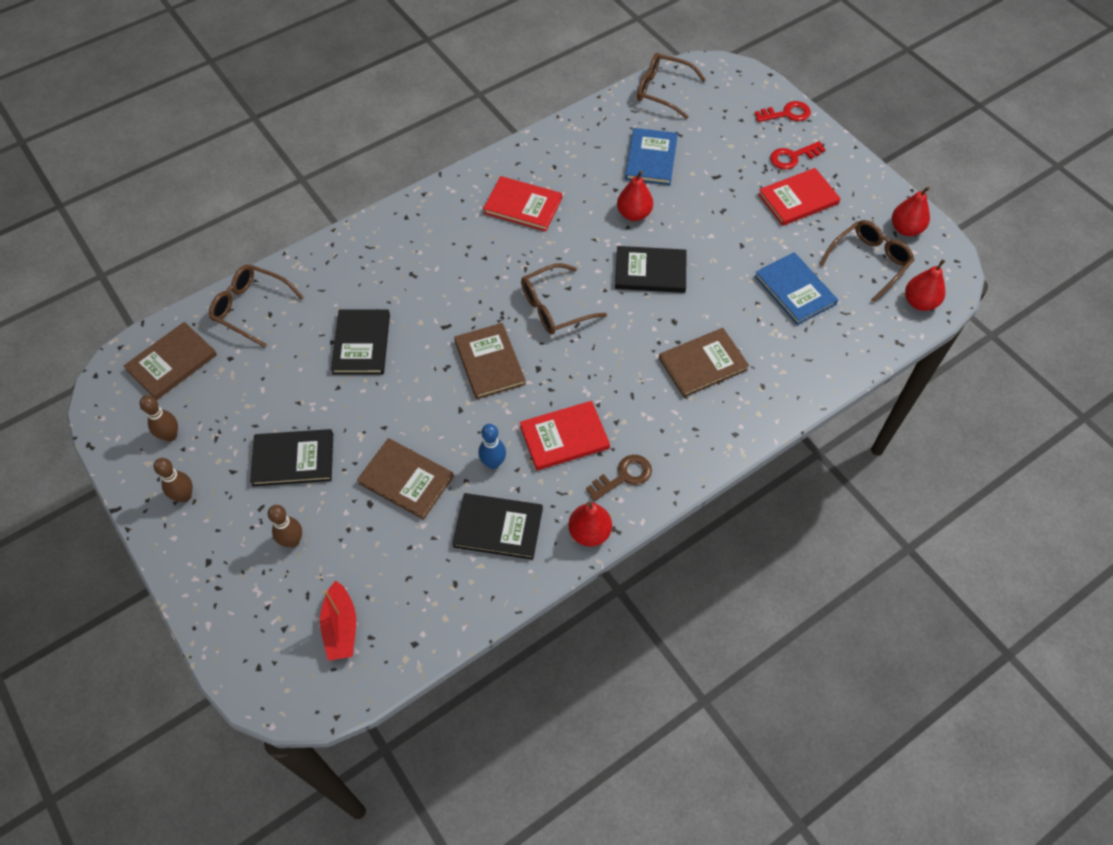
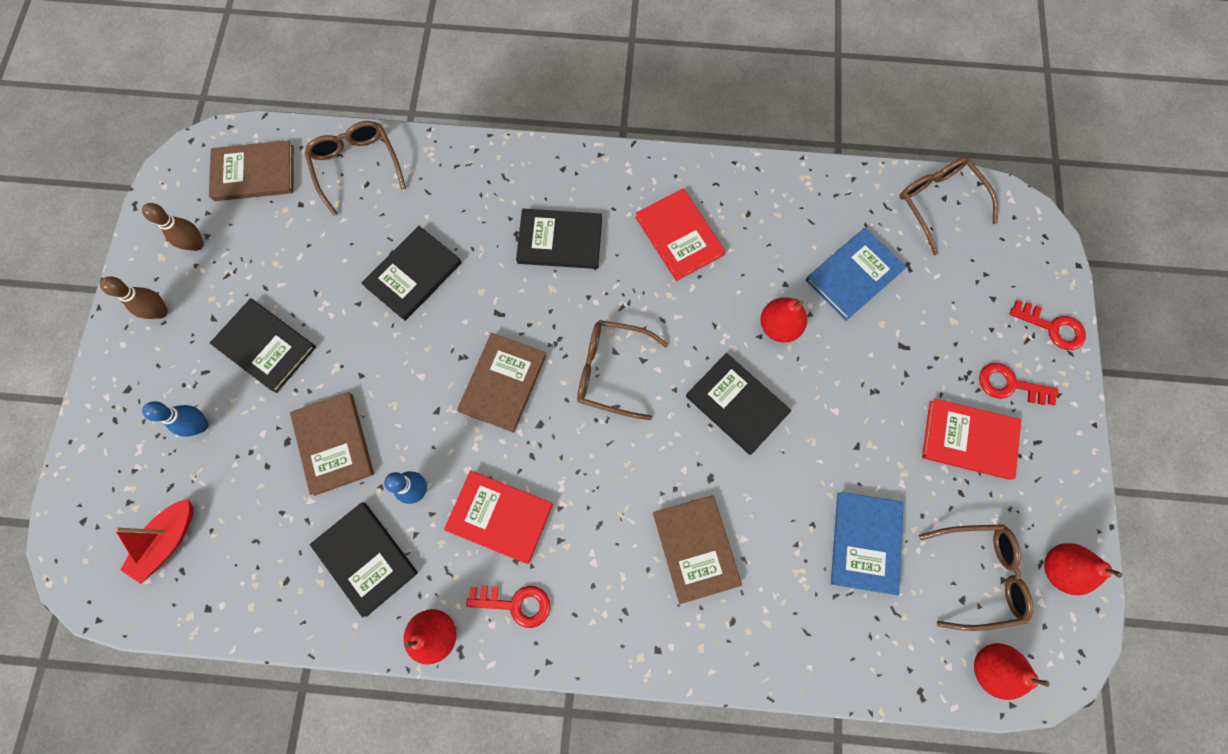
camera: 40 degrees right, 15 degrees up
(292, 541) = (201, 425): brown bowling pin -> blue bowling pin
(446, 258) = (560, 240): none -> black book
(624, 476) = (516, 604): brown key -> red key
(703, 364) = (695, 548): brown book -> brown book turned 60 degrees clockwise

